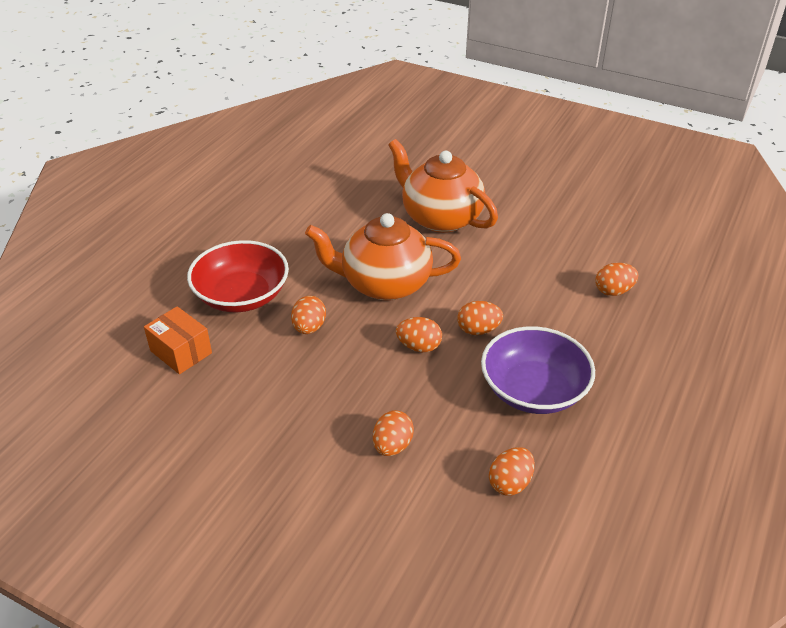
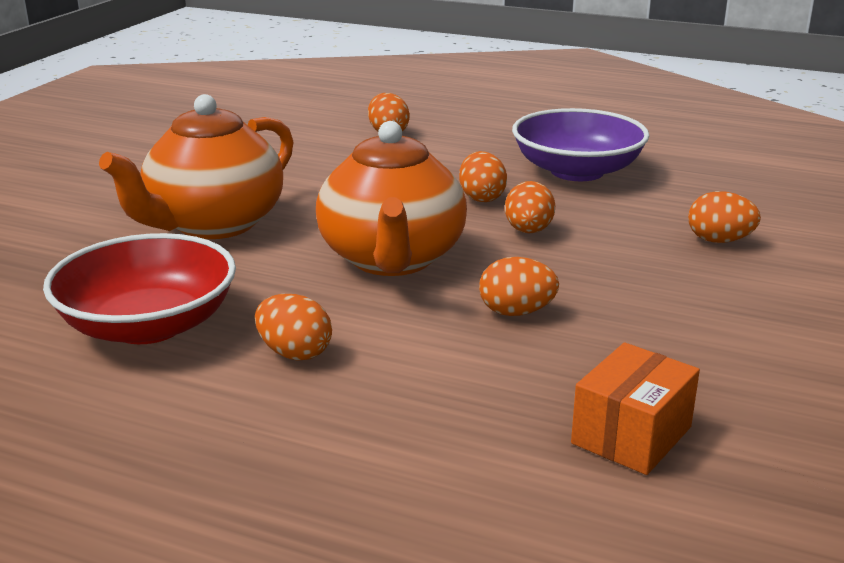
camera: 95 degrees left, 15 degrees down
(242, 295) = (446, 387): red bowl -> red bowl (148, 325)
(510, 483) = (725, 182): orange egg -> orange egg (294, 353)

